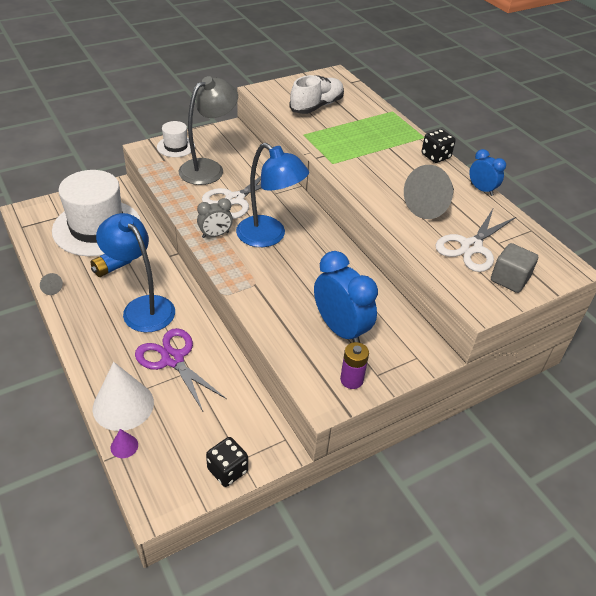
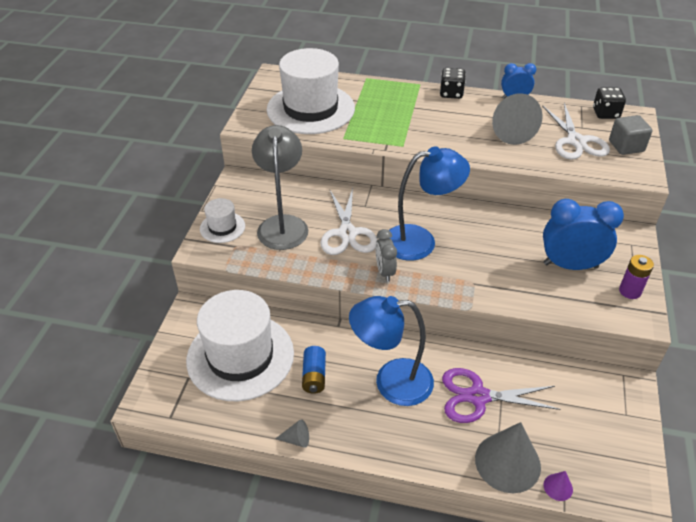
camera: 45 degrees left, 0 degrees up
(123, 405) = (507, 462): white cone -> grey cone
(215, 235) = (385, 272): grey clock -> grey clock turned 150 degrees clockwise
(227, 470) = (632, 429): black dice -> black dice (605, 113)
(316, 106) = (310, 109): white shoe -> white hat

